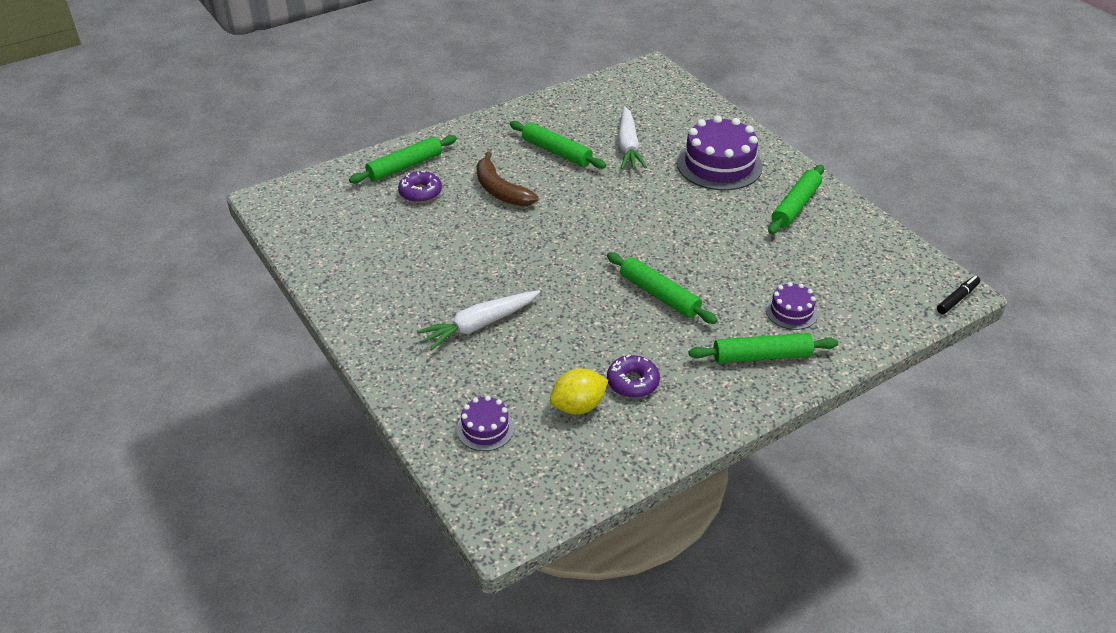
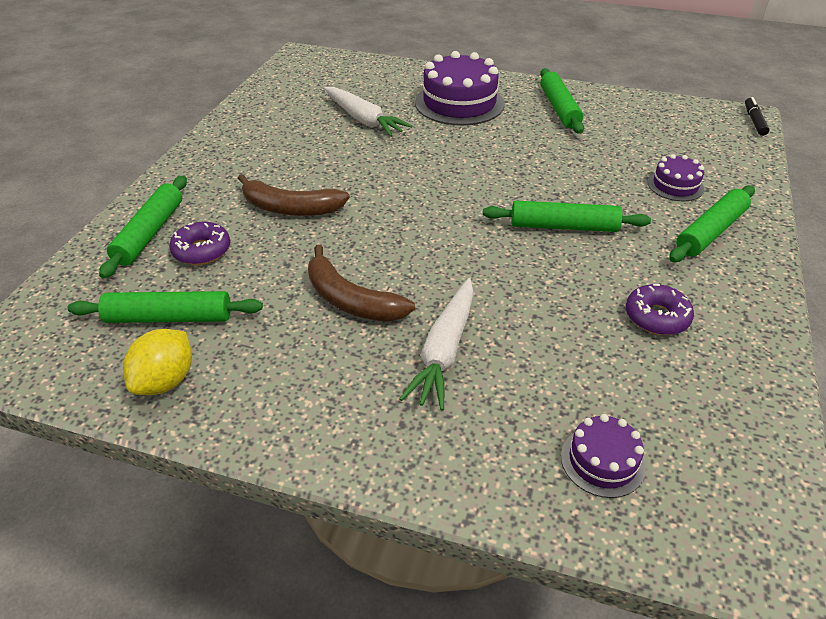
camera: 40 degrees left, 0 degrees up
(465, 267) = (350, 300): none -> brown banana
(556, 152) = (302, 151): green rolling pin -> green rolling pin (169, 317)
(578, 406) = (648, 372): yellow lemon -> yellow lemon (165, 381)

